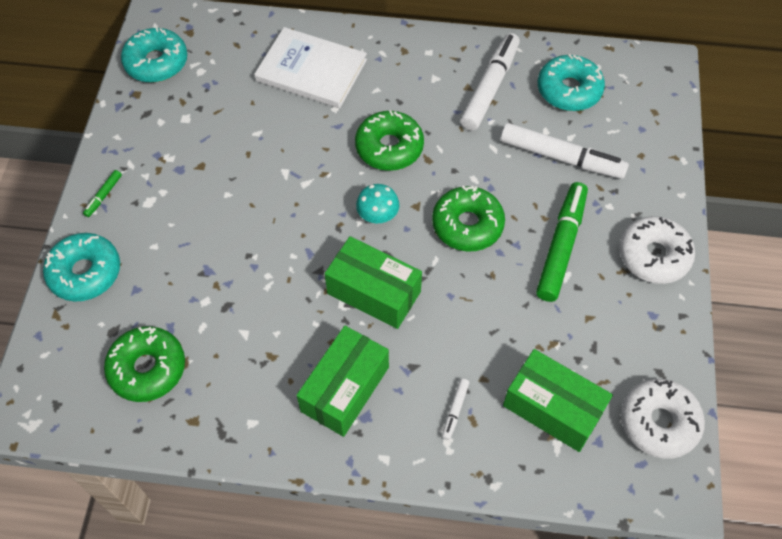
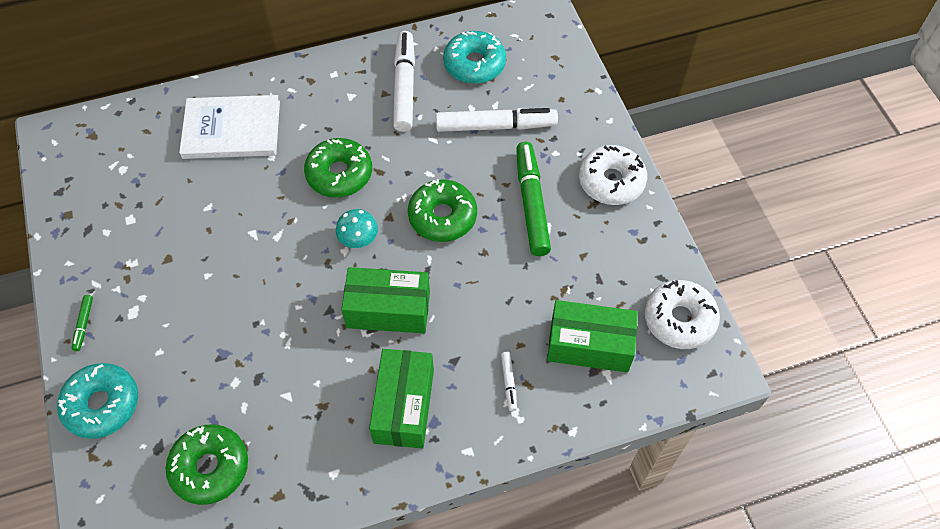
camera: 25 degrees left, 0 degrees up
(156, 62) = (73, 177): turquoise donut -> none

